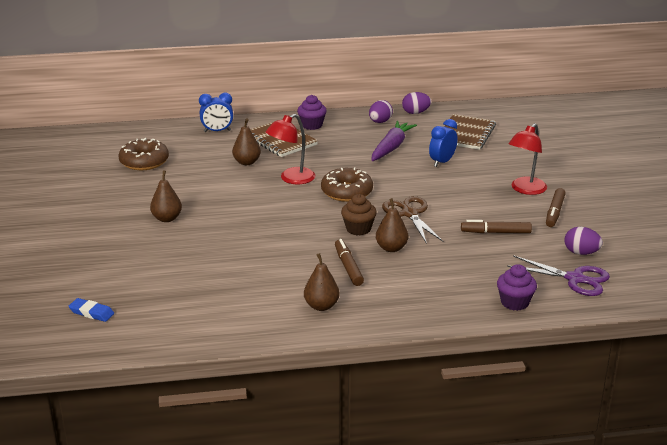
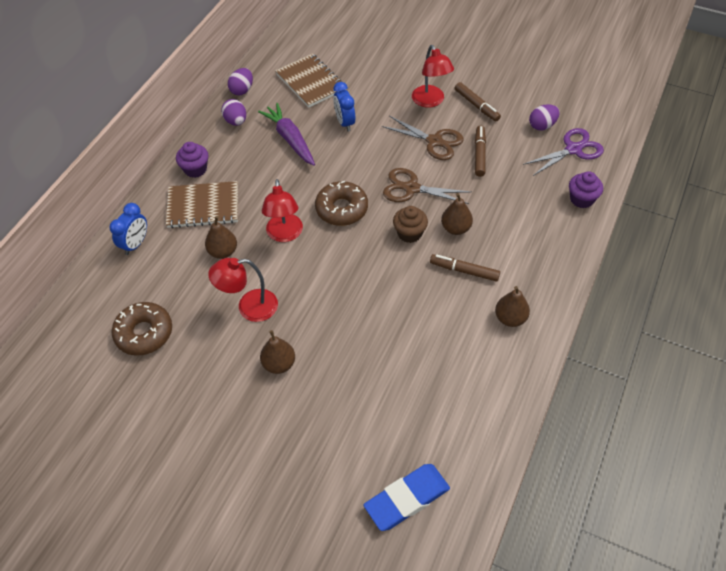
camera: 55 degrees left, 25 degrees up
(91, 313) = (407, 499): blue eraser -> blue eraser, size x1.83
(206, 189) = (249, 307): none -> red lamp
(479, 207) = (434, 141): none -> brown scissors
(495, 232) = (479, 154): brown marker -> brown marker turned 150 degrees clockwise

